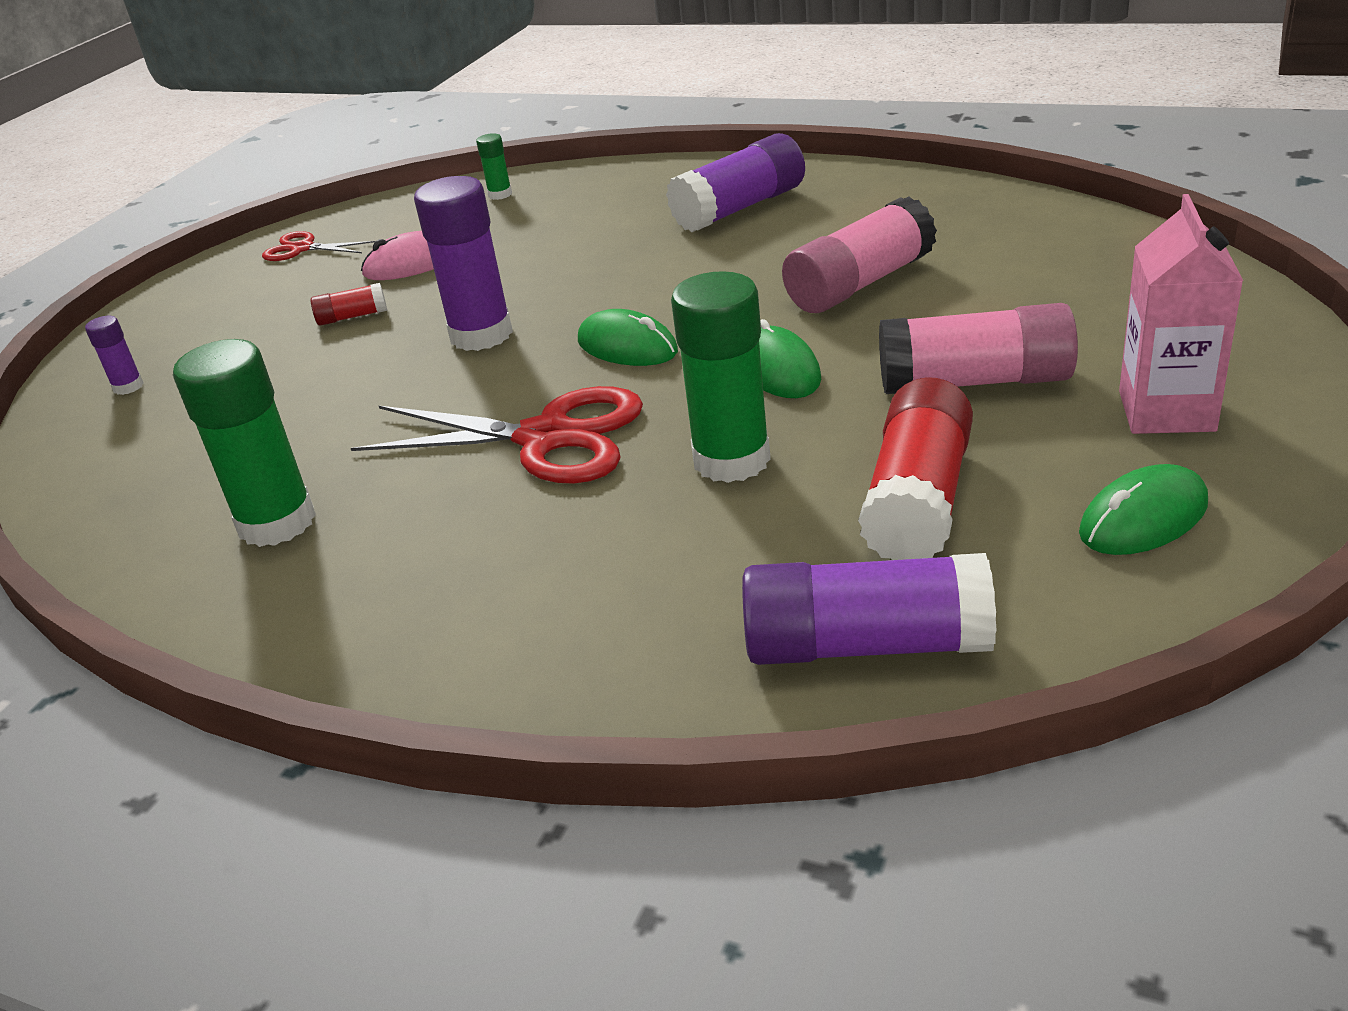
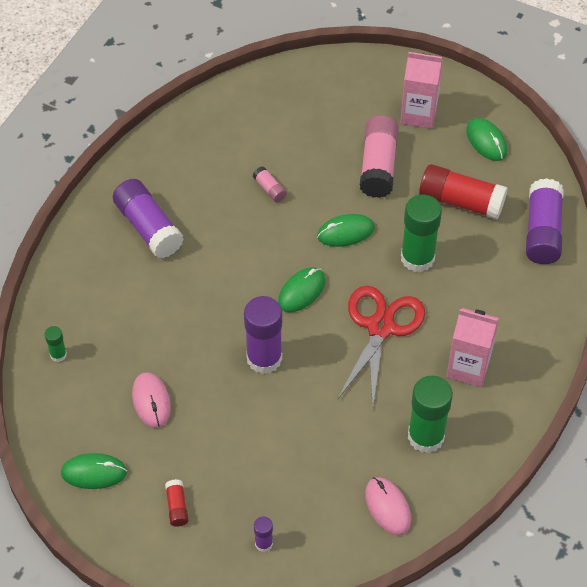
camera: 90 degrees left, 20 degrees up
(139, 496) = (387, 507): none -> pink mouse
(302, 248) = (94, 472): red scissors -> green mouse
(352, 317) = (215, 428): red glue stick -> red glue stick (177, 507)
(437, 560) = (468, 367): none -> pink carton
(860, 284) = (269, 189): pink glue stick -> pink glue stick, size x0.47

